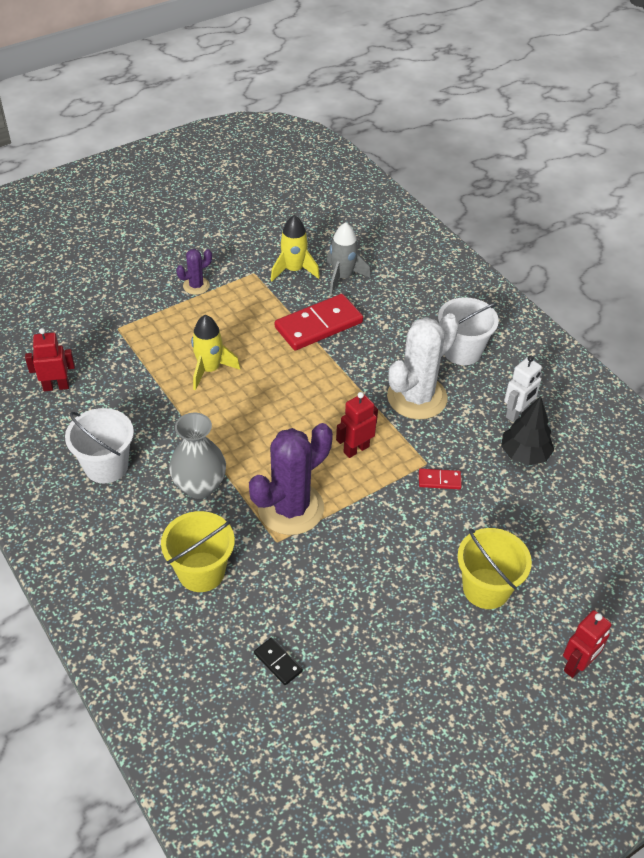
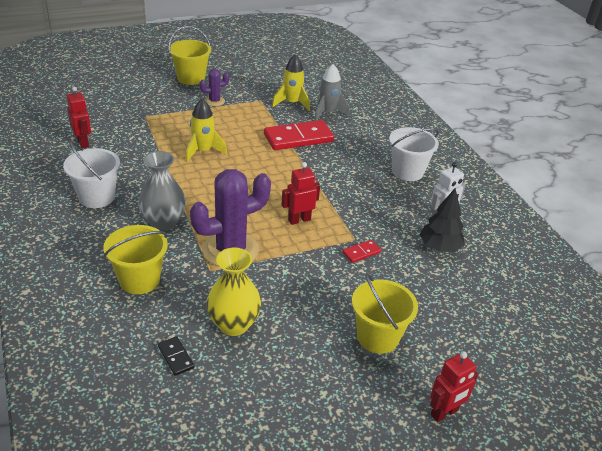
camera: 10 degrees right, 10 degrees down
(56, 386) = (83, 143): red robot -> red robot turned 60 degrees clockwise
(153, 252) = (191, 78): none -> yellow bucket
(326, 607) = (233, 324): none -> yellow vase
(417, 397) = (361, 195): white cactus -> none
(439, 480) = (361, 252): red domino -> red domino turned 45 degrees counterclockwise

